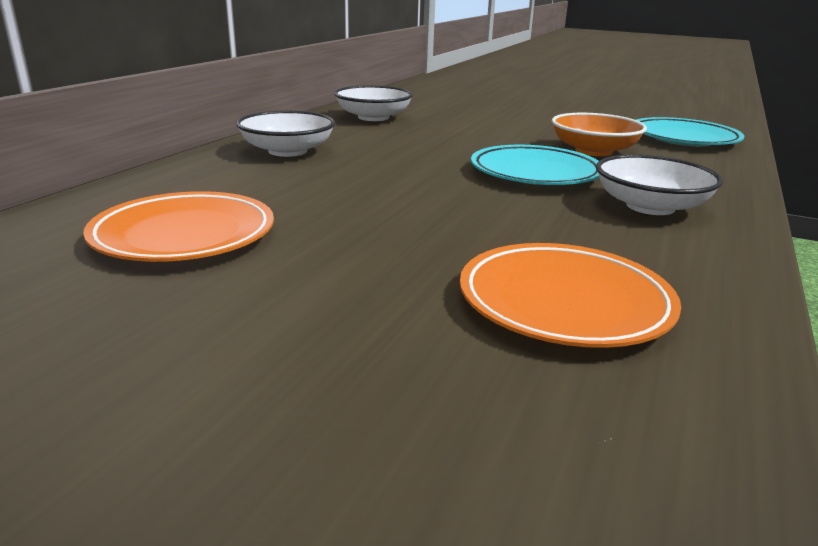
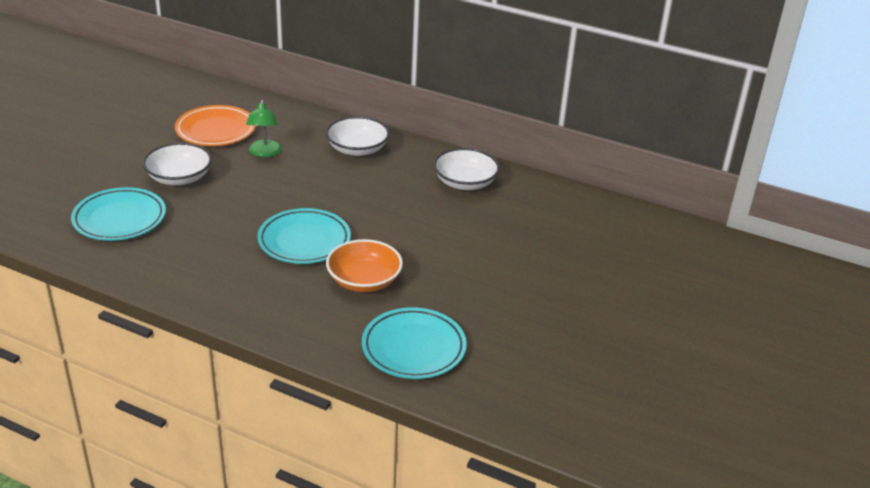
camera: 90 degrees right, 10 degrees up
(289, 197) = (264, 153): none -> green lamp
(564, 303) = (119, 219): orange plate -> turquoise plate
(650, 206) = (230, 275): white bowl -> white bowl (179, 178)

